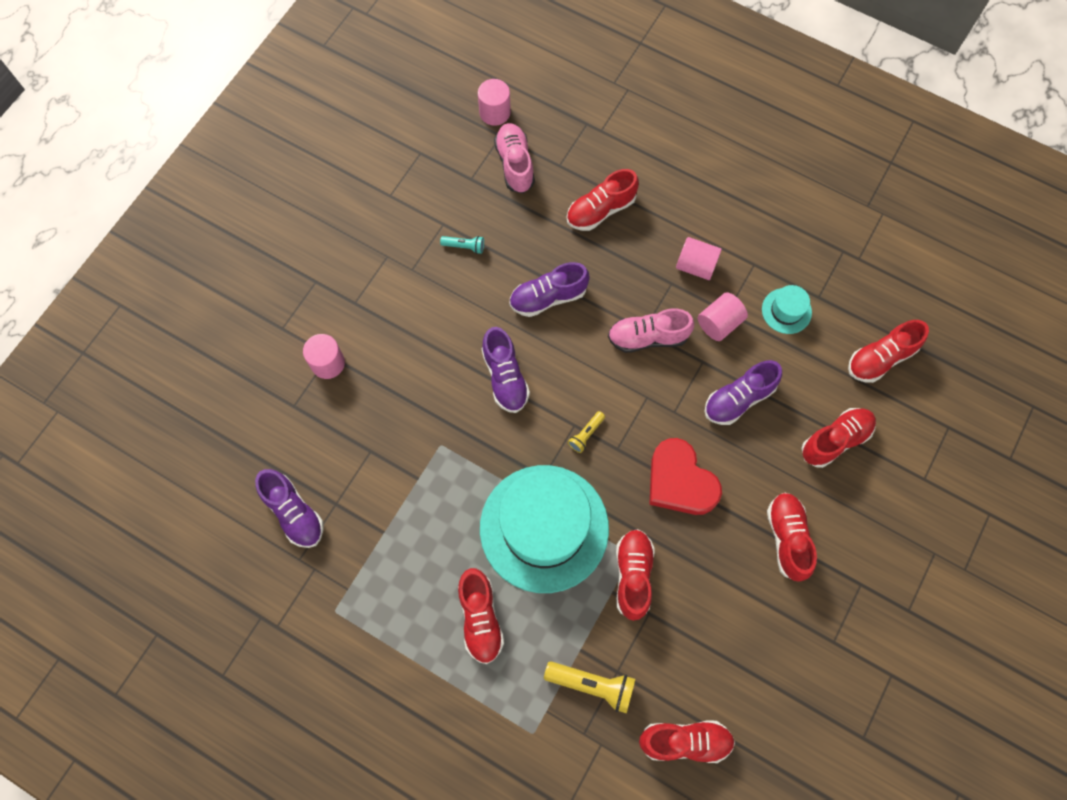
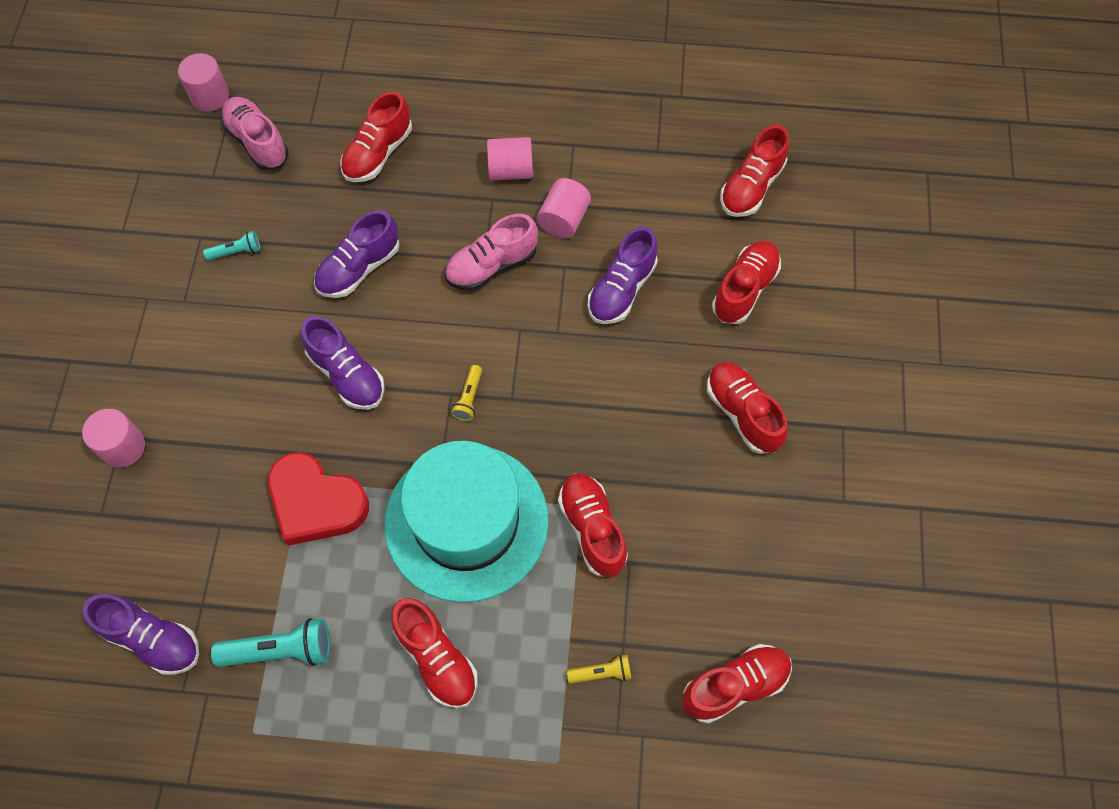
camera: 25 degrees left, 5 degrees down
(376, 561) = (280, 650): none -> turquoise flashlight
(592, 685) = (601, 673): yellow flashlight -> yellow flashlight, size x0.56
(680, 481) = (598, 403): red heart -> red heart (316, 502)
(786, 311) = (630, 178): turquoise hat -> none

